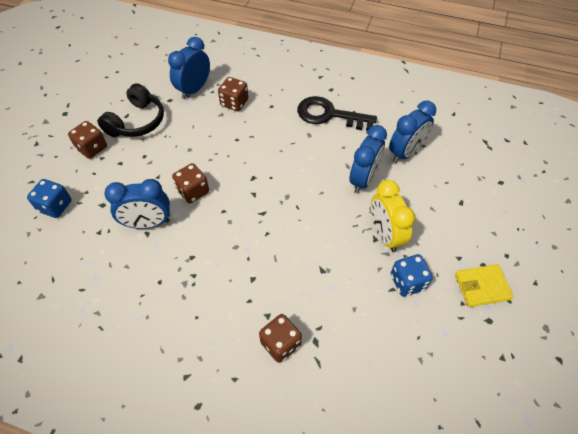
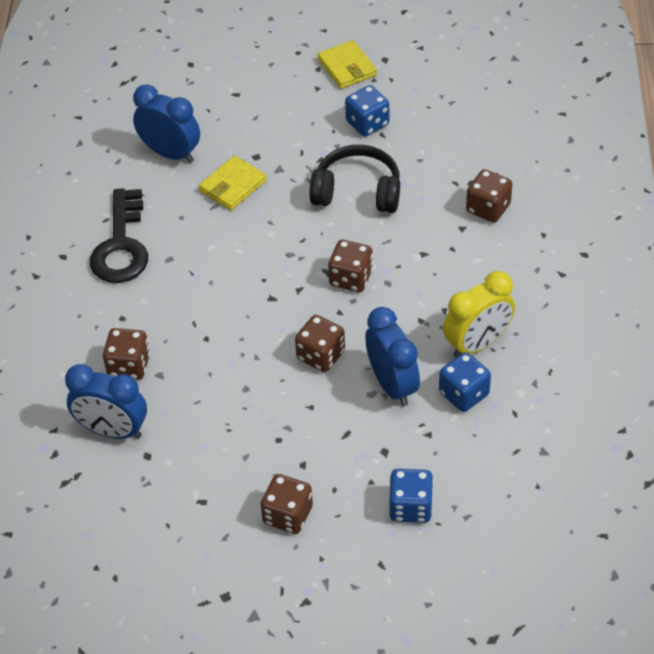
camera: 105 degrees left, 5 degrees down
(116, 263) = (464, 394): none -> blue dice
(137, 122) = (211, 479): black headphones -> black headphones (357, 191)
(249, 225) = (351, 278): none -> brown dice
(363, 179) = (233, 186): blue clock -> yellow wallet
(385, 235) = (312, 151): yellow clock -> yellow clock (477, 344)

